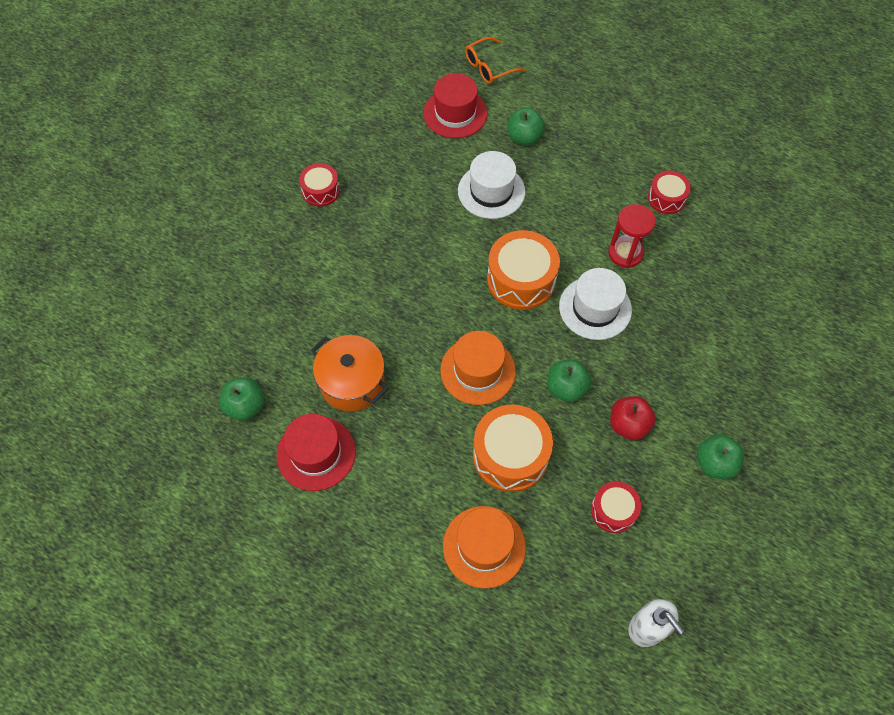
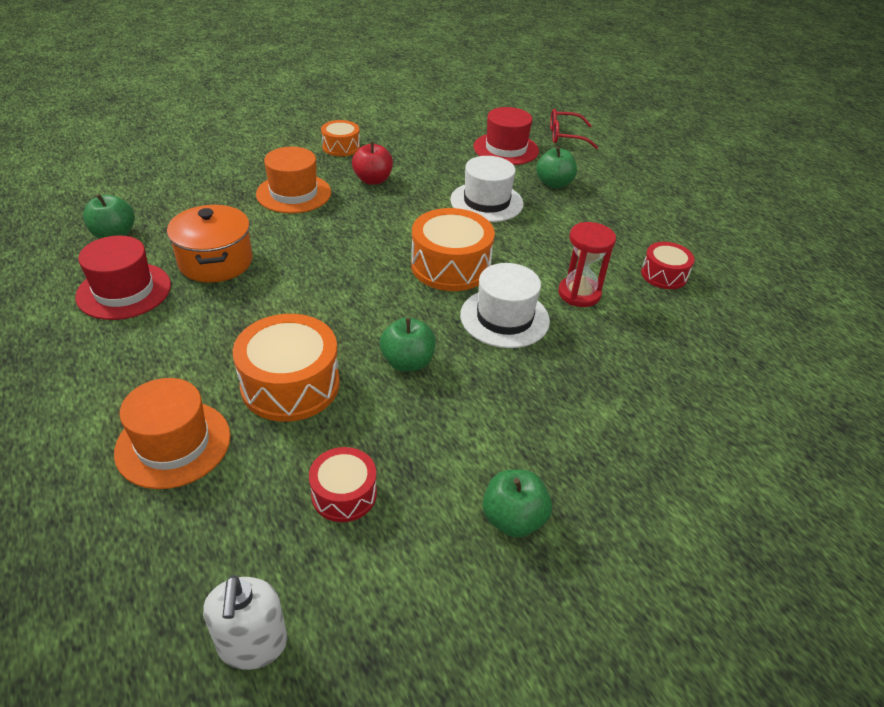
camera: 30 degrees right, 20 degrees down
(321, 191) = (341, 147): red drum -> orange drum
(478, 370) = (335, 307): orange hat -> orange hat (293, 193)
(489, 67) = (565, 136): orange glasses -> red glasses
(628, 425) = (443, 426): red apple -> red apple (373, 180)

